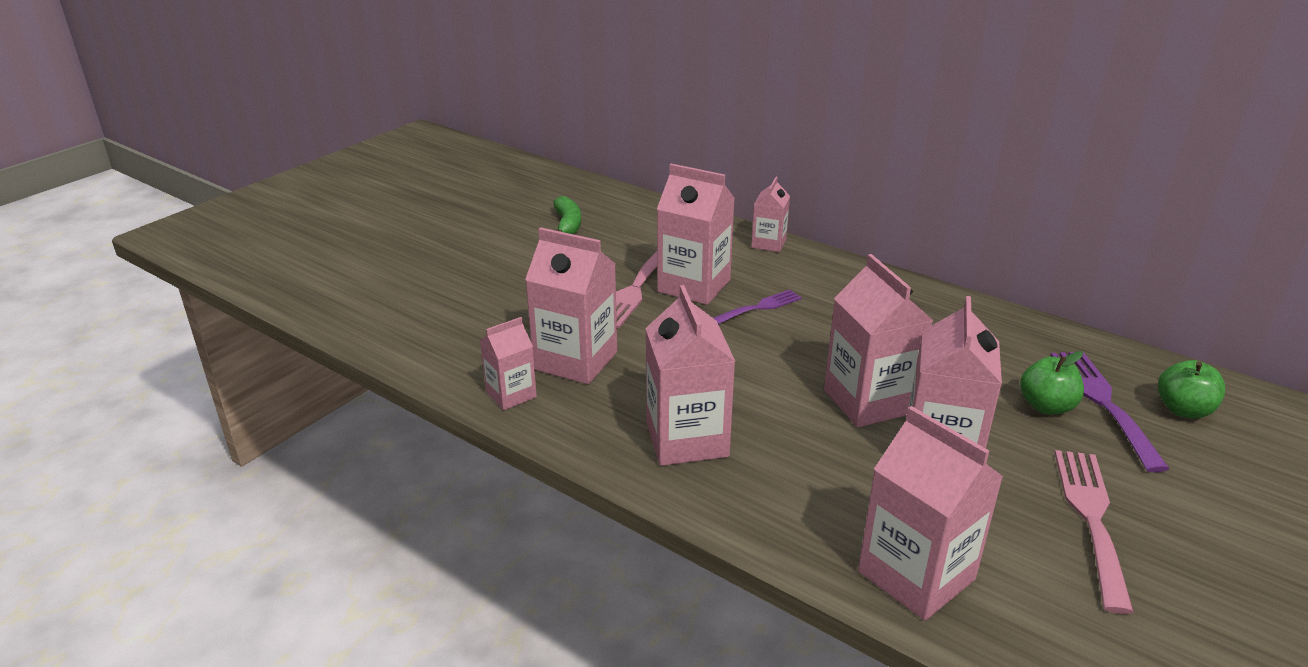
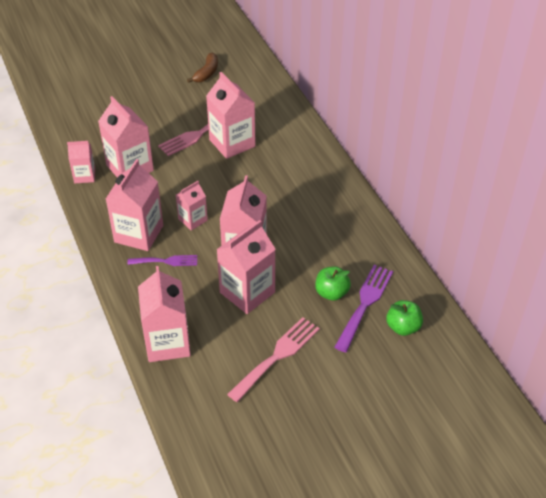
camera: 30 degrees right, 15 degrees up
(567, 225) = (206, 73): green banana -> brown banana
(760, 307) = (252, 171): purple fork -> purple fork (166, 261)
(768, 243) = (304, 128): pink carton -> pink carton (193, 220)

